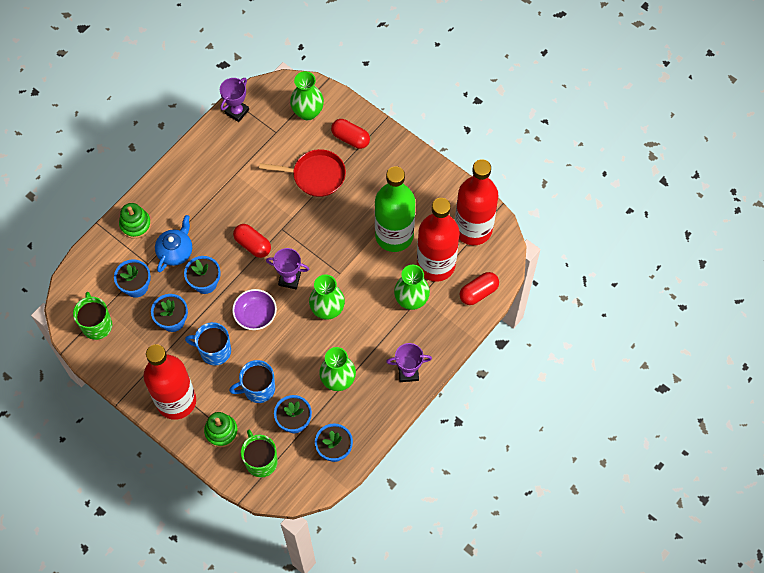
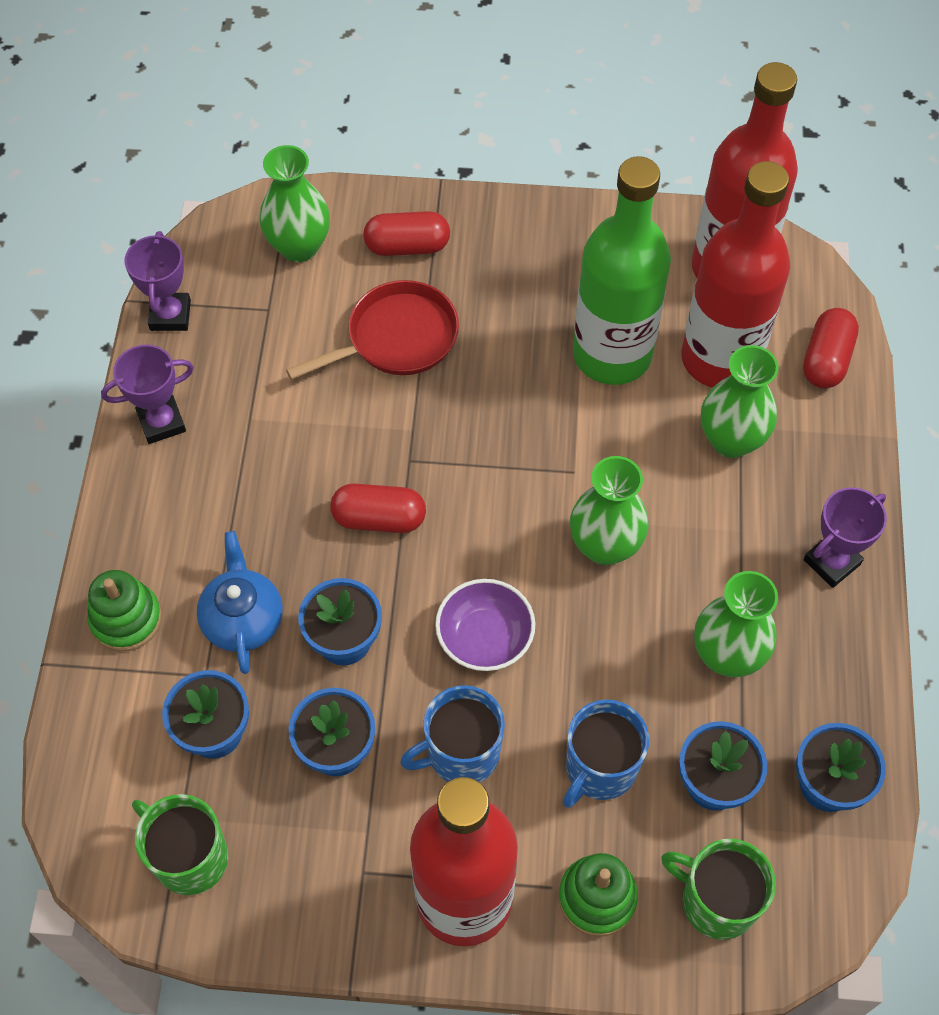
camera: 35 degrees left, 5 degrees down
(289, 279) = (494, 536): purple trophy -> purple trophy (161, 422)

